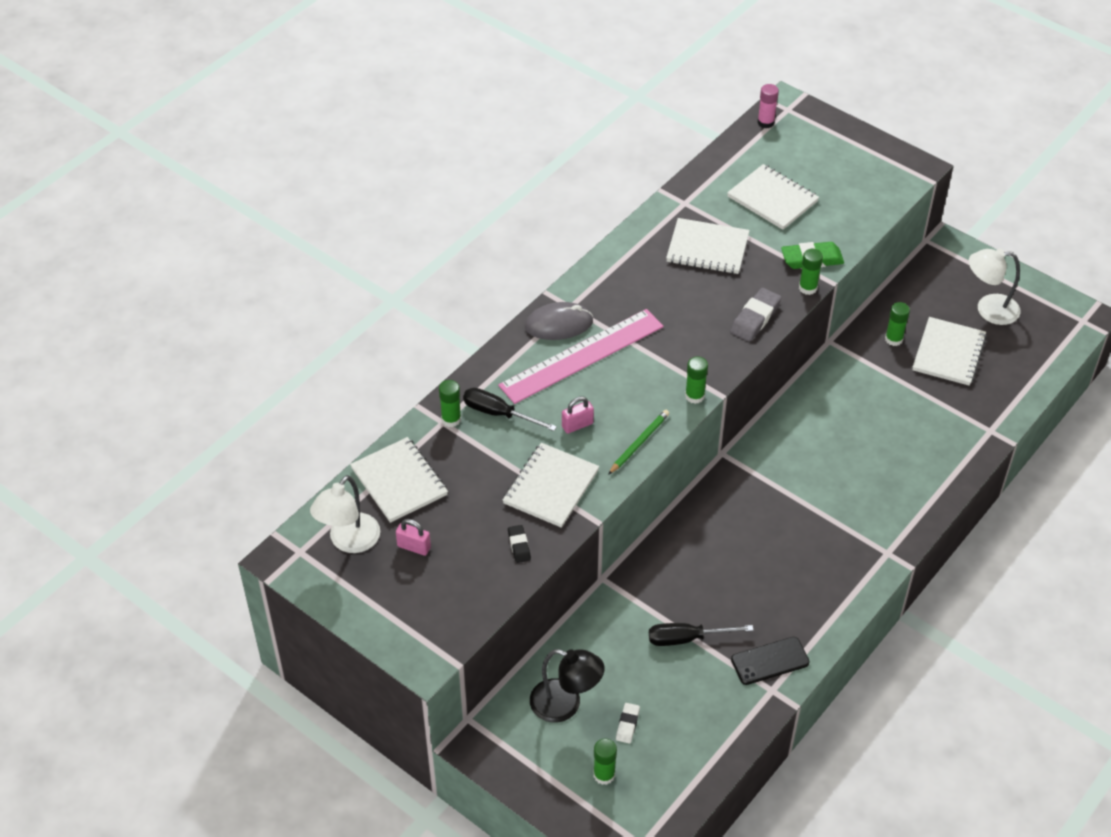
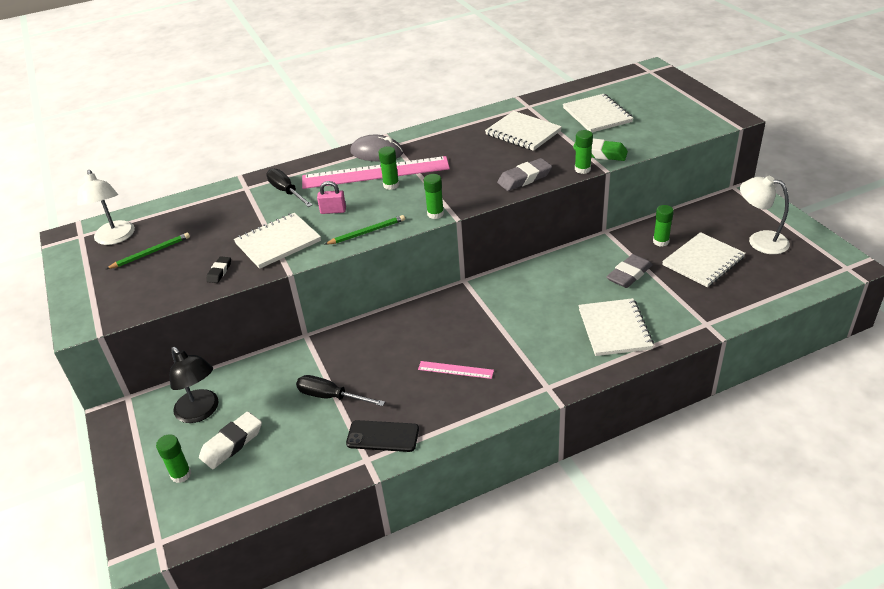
camera: 30 degrees right, 10 degrees down
(349, 541) = (115, 238): white lamp -> white lamp turned 75 degrees counterclockwise
(399, 481) = (183, 213): white notebook -> white notebook (614, 329)
(414, 547) = (151, 253): pink padlock -> green pencil
(451, 419) = (252, 187): green glue stick -> green glue stick (391, 185)
(627, 724) = (232, 443): white eraser -> white eraser, size x1.75
(765, 122) = (626, 75): pink glue stick -> none
(788, 564) = (455, 370): none -> pink ruler
(886, 393) = (629, 274): none -> grey eraser

